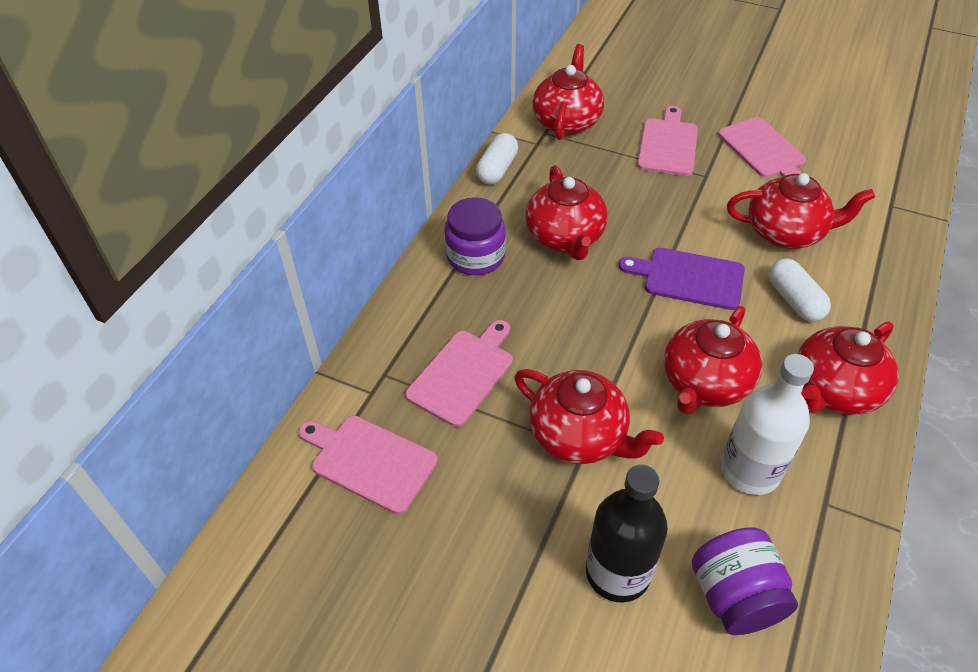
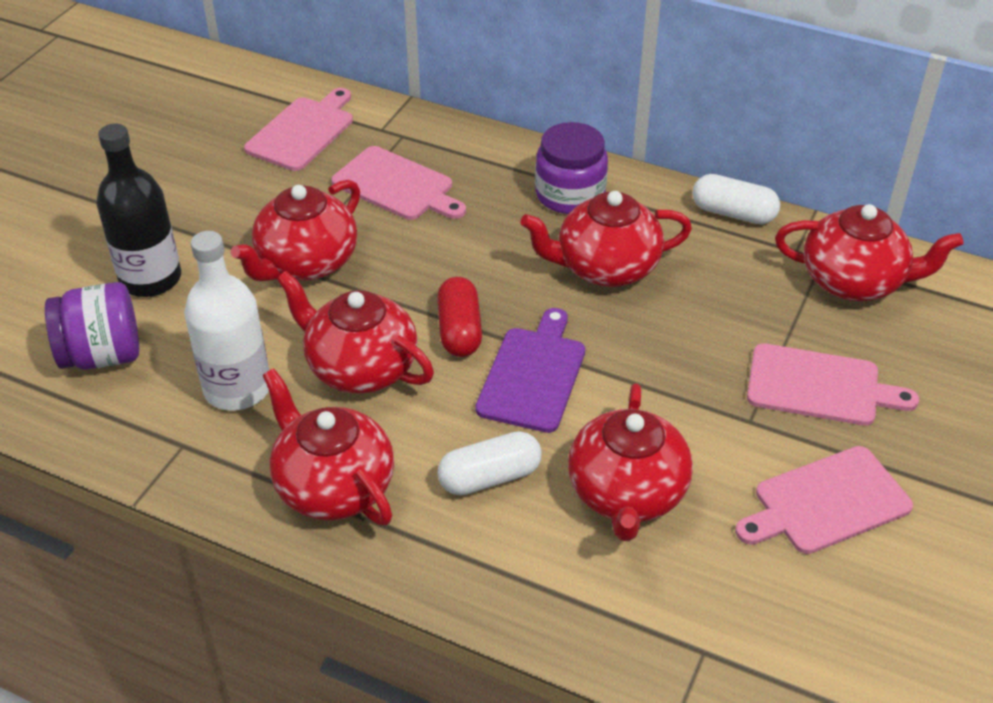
camera: 90 degrees right, 5 degrees down
(649, 321) = (459, 330): none -> red capsule

